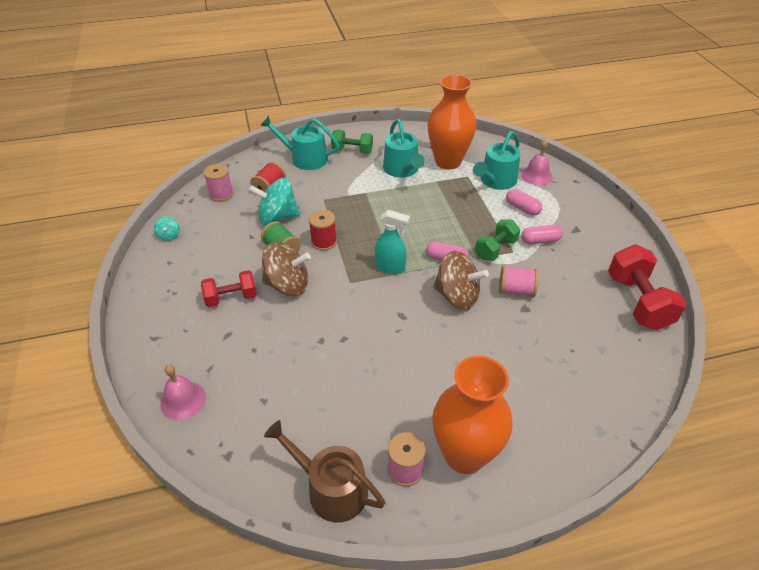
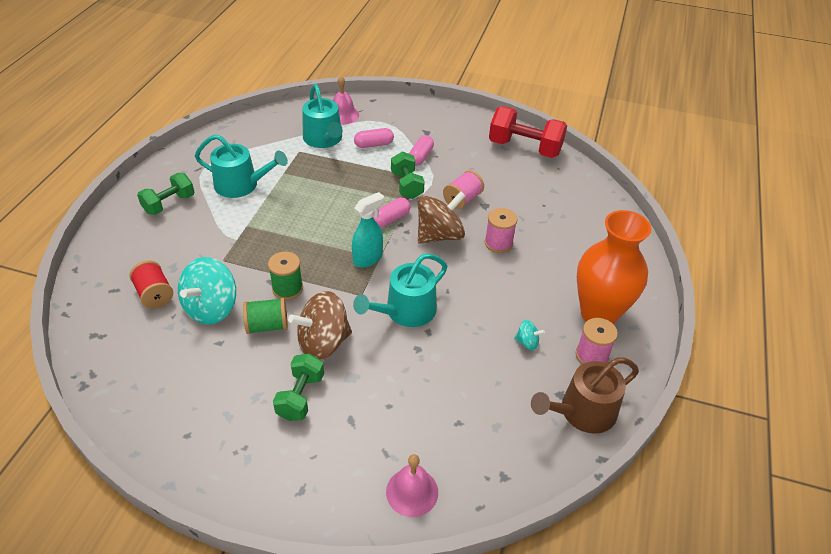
camera: 60 degrees left, 0 degrees up
(169, 235) = (138, 419): turquoise spinning top -> turquoise spinning top (527, 342)
(221, 194) = (115, 341): pink spool -> pink spool (498, 243)
(231, 298) = (300, 397): red dumbbell -> green dumbbell
(287, 285) = (323, 342): brown spinning top -> brown spinning top turned 150 degrees counterclockwise
(305, 158) = (136, 244): turquoise watering can -> turquoise watering can (406, 311)
(324, 242) = (287, 288): red spool -> green spool
(448, 161) = (265, 152): orange vase -> none

